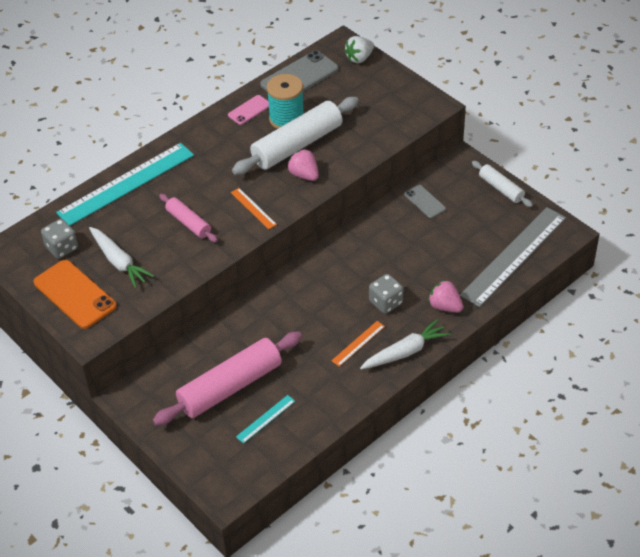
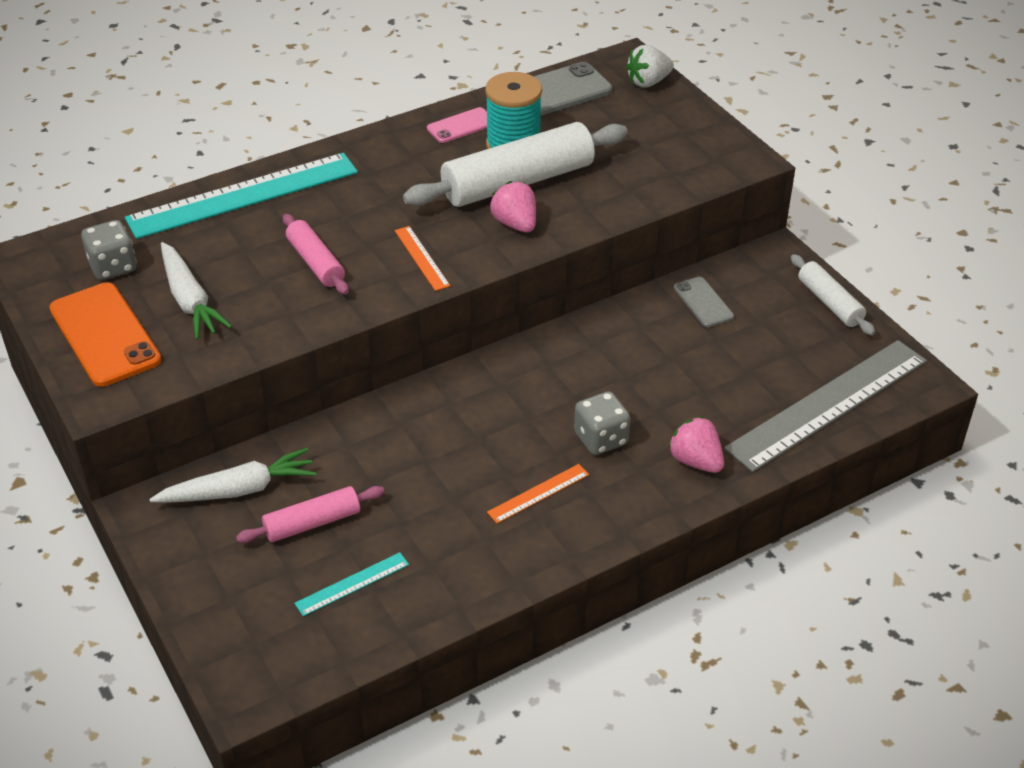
camera: 10 degrees right, 5 degrees down
(230, 386) = (312, 523): pink rolling pin -> pink rolling pin, size x0.53
(405, 352) = (611, 520): white carrot -> white carrot (239, 490)

